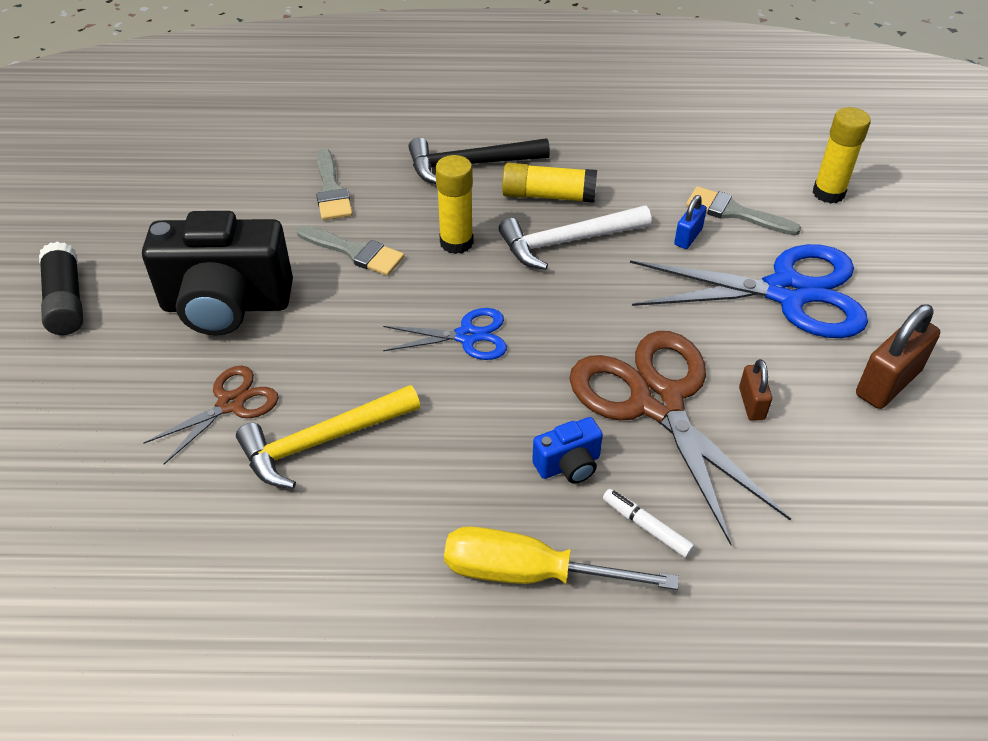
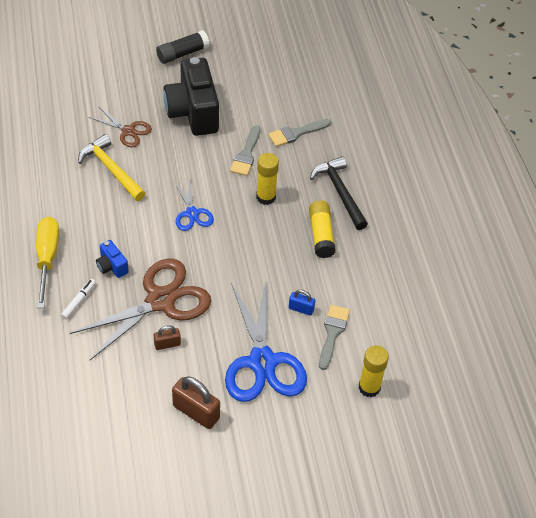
camera: 75 degrees right, 5 degrees up
(567, 241) = (280, 248): white hammer -> none

